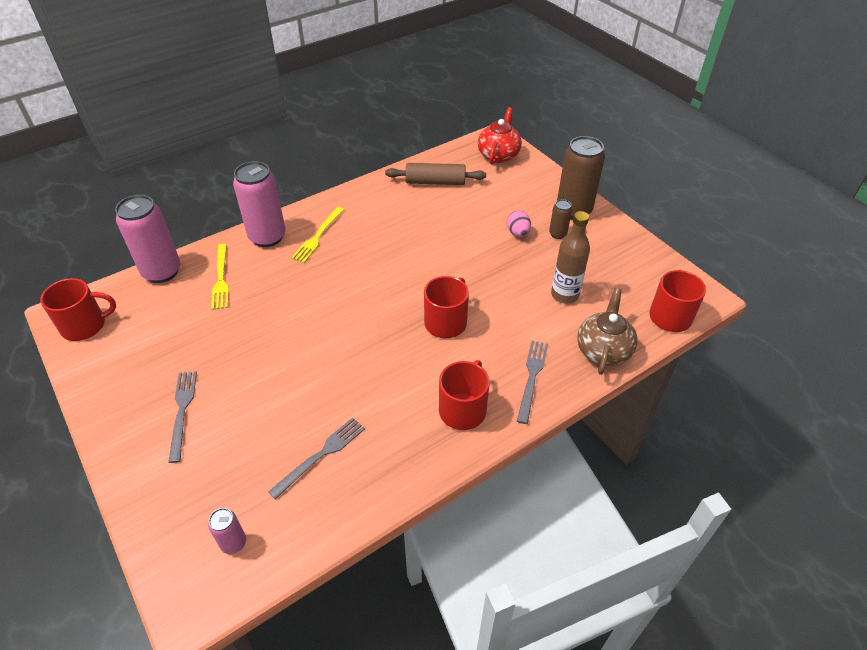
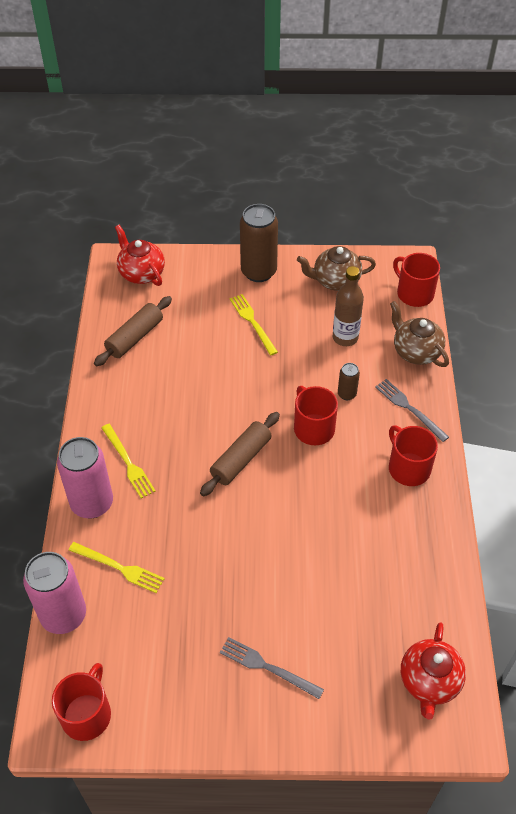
camera: 55 degrees left, 5 degrees up
(233, 543) = (429, 681): pink can -> red teapot
(321, 455) = (386, 583): grey fork -> none
(374, 294) = (241, 459): none -> brown rolling pin
(518, 233) = (252, 322): pink egg -> yellow fork
(557, 234) = (276, 299): brown can -> brown can (347, 394)
(620, 258) = (335, 281): none -> brown teapot

